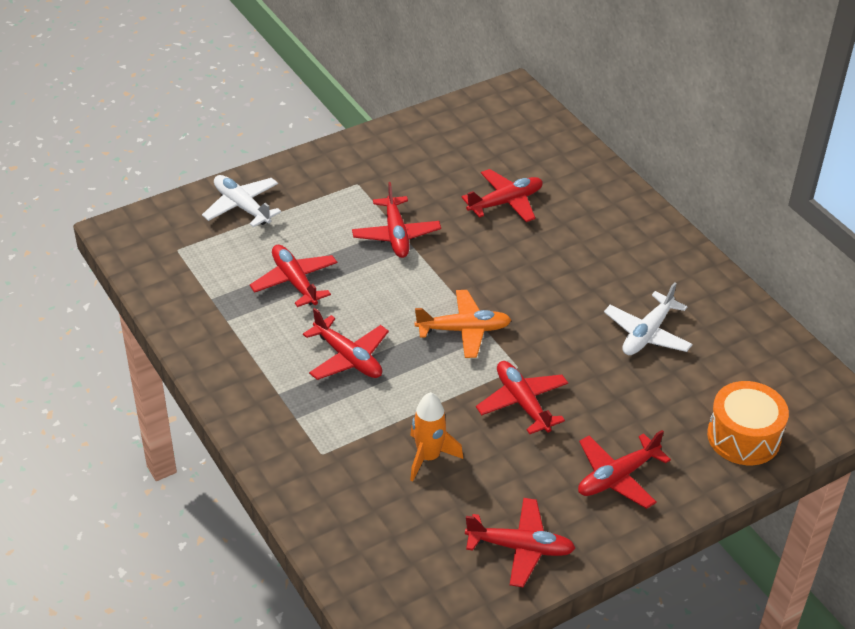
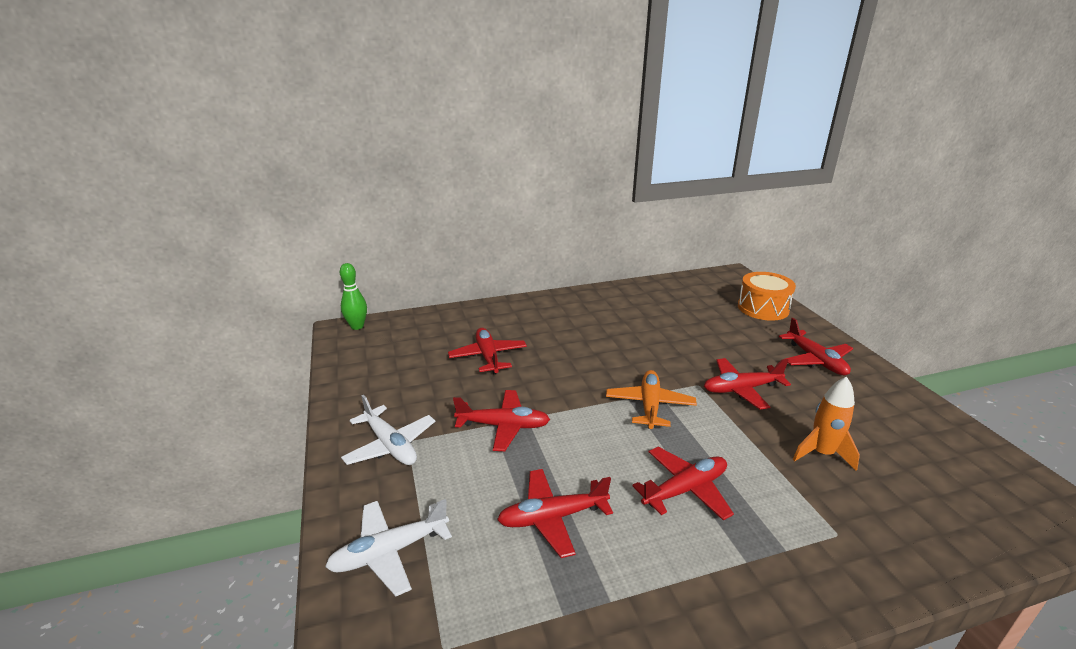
camera: 75 degrees left, 15 degrees down
(520, 548) = (913, 418): red plane -> none
(523, 98) = (357, 326): none -> green bowling pin
(647, 333) = (662, 323): white plane -> white plane (390, 445)

